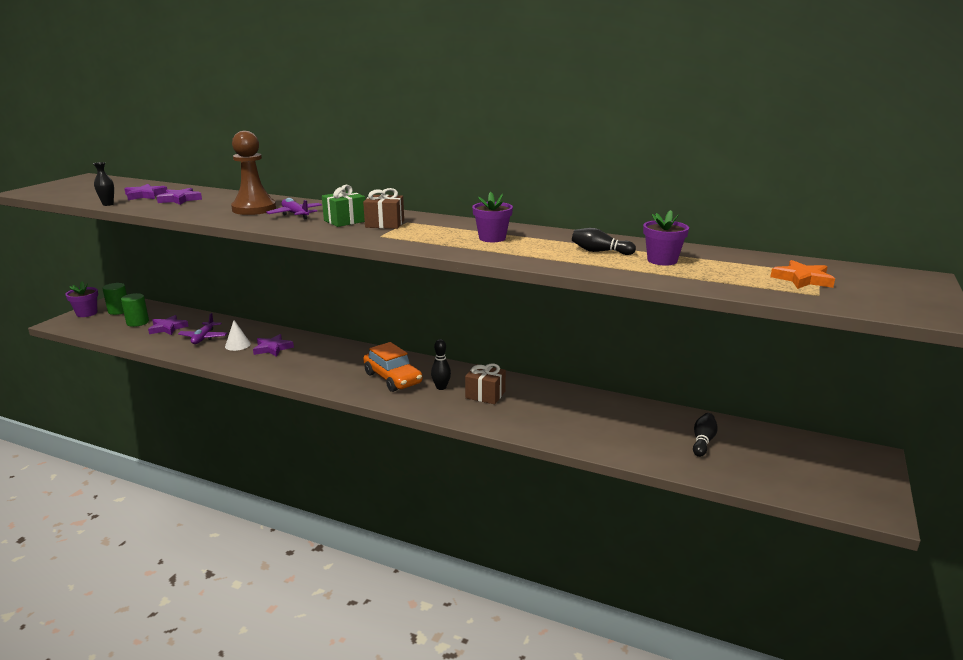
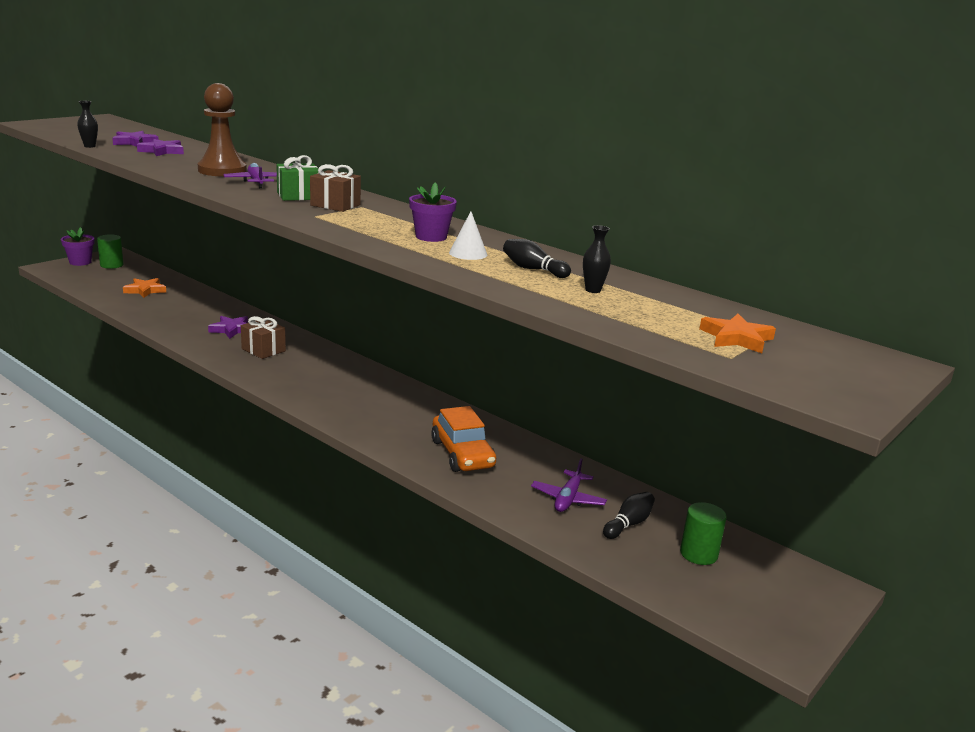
camera: 15 degrees right, 0 degrees up
(137, 322) = (121, 280): green cylinder -> green cylinder (698, 554)
(168, 328) = (145, 290): purple star -> orange star
(203, 337) = (172, 306): purple plane -> purple plane (568, 499)
(237, 345) = (200, 320): white cone -> white cone (468, 253)
(392, 378) = (331, 384): orange car -> orange car (462, 454)
(441, 387) = (375, 404): black bowling pin -> none
(485, 395) = (417, 421): brown gift -> brown gift (263, 350)
(662, 260) = (593, 290): purple flower pot -> black vase

